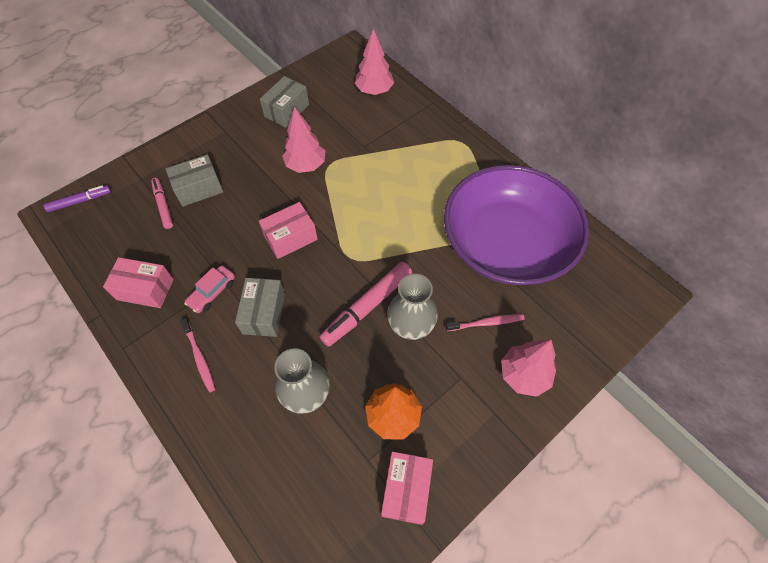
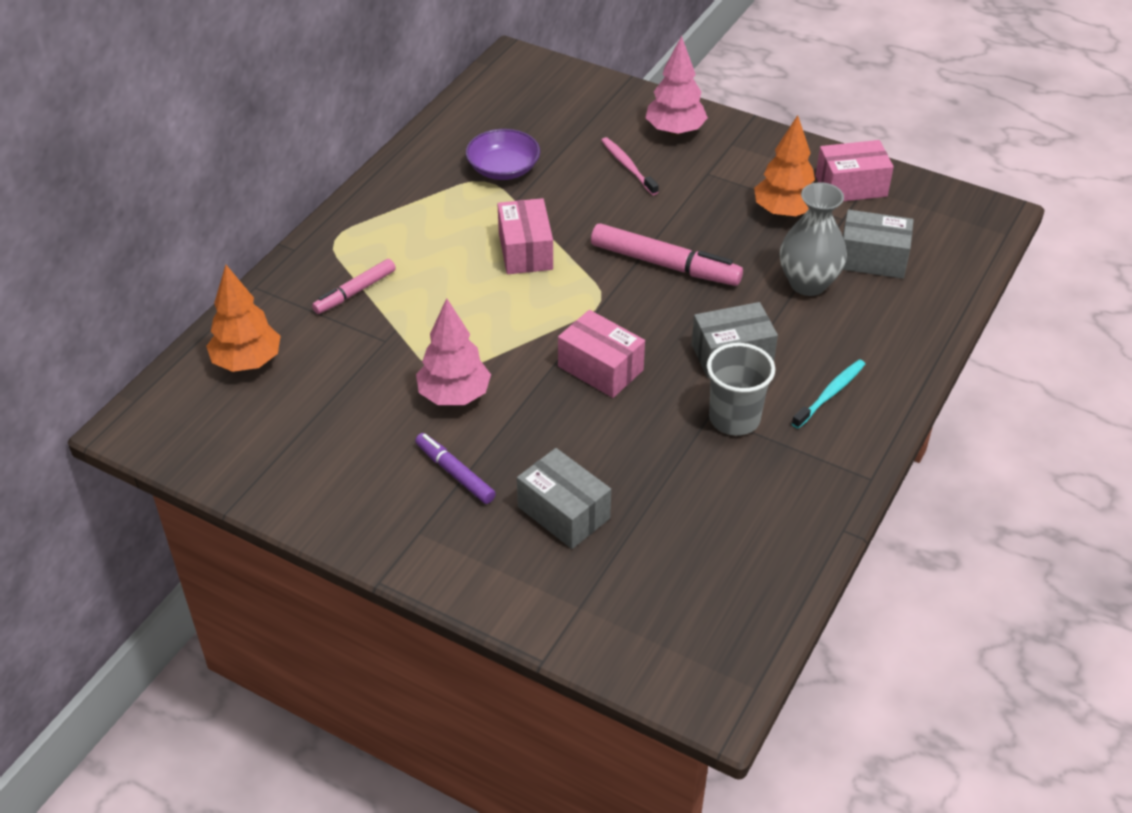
camera: 110 degrees left, 15 degrees down
(80, 201) = (672, 671): purple marker -> purple marker (455, 473)
(145, 289) = (775, 496): pink box -> pink box (525, 251)
(163, 205) = (620, 545): pink marker -> pink marker (355, 292)
(199, 358) = (830, 394): pink toothbrush -> turquoise toothbrush
(212, 292) = (734, 419): pink car -> grey cup
(287, 111) = (336, 462): grey box -> grey box (872, 259)
(374, 91) = (247, 362): pink tree -> orange tree
(411, 326) = (668, 223): grey vase -> none
(507, 243) = (503, 169): purple bowl -> purple bowl, size x0.40

